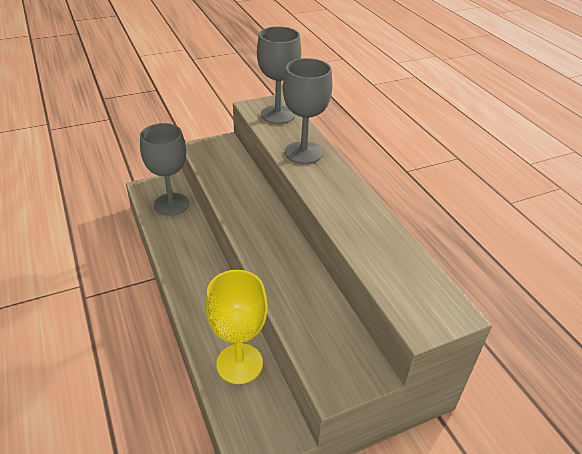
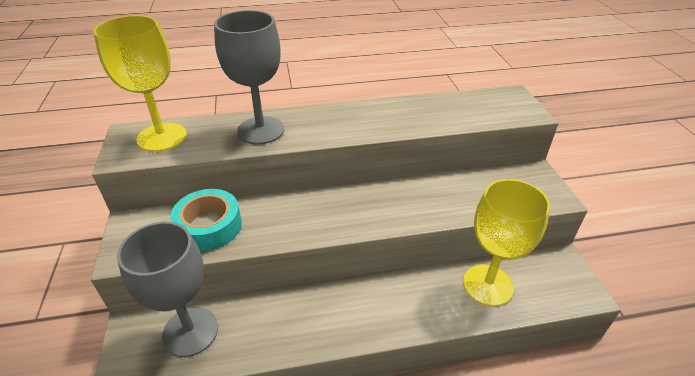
camera: 75 degrees left, 0 degrees up
(229, 172) = (209, 226): none -> turquoise tape
(277, 115) = (162, 137): grey goblet -> yellow goblet

